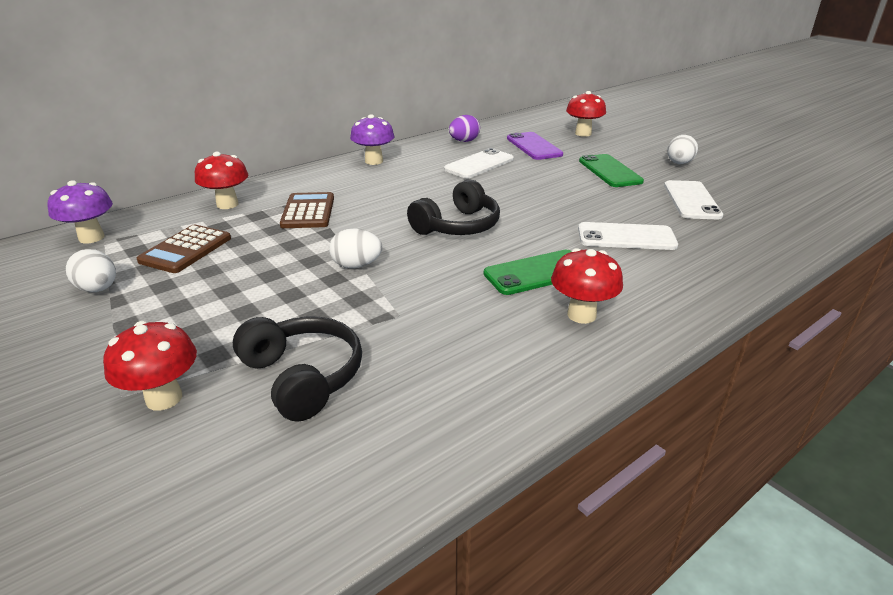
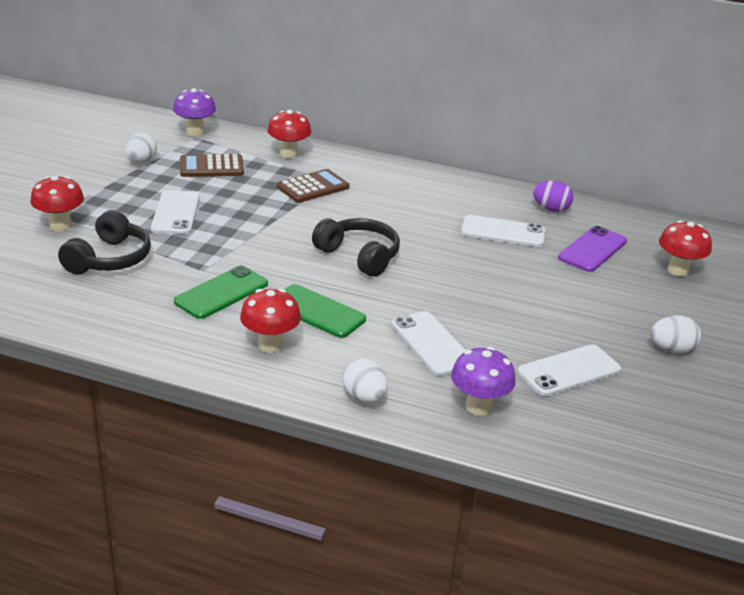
camera: 55 degrees right, 0 degrees up
(254, 299) = (175, 213): none -> white phone
(356, 265) = (252, 233): white egg -> white egg (364, 397)
(374, 161) = (440, 181): purple mushroom -> purple mushroom (478, 407)
(458, 226) = (359, 256): black headphones -> black headphones turned 150 degrees counterclockwise
(610, 171) = (585, 308): green phone -> green phone (221, 293)

